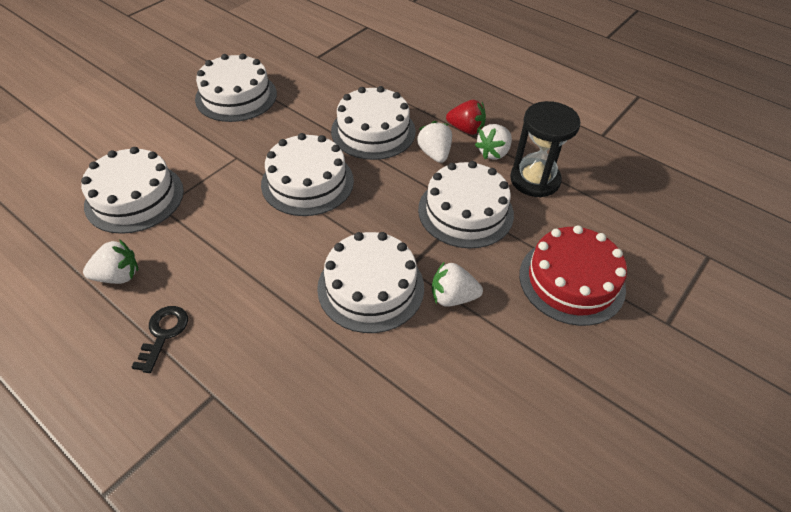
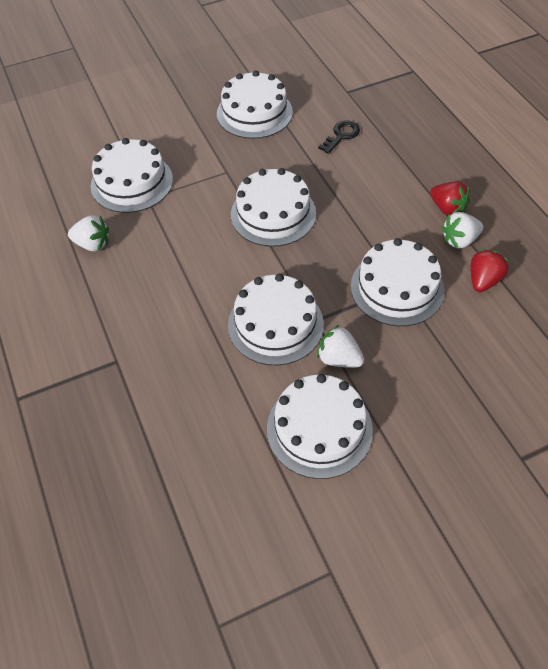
camera: 30 degrees right, 5 degrees up
(163, 333) = (104, 301): black key -> black key (341, 135)
(373, 131) = (357, 183): white cake -> white cake (319, 429)
(434, 154) = (401, 223): white strawberry -> none
(535, 180) = (483, 280): black hourglass -> red strawberry
(571, 281) = (455, 386): red cake -> none

